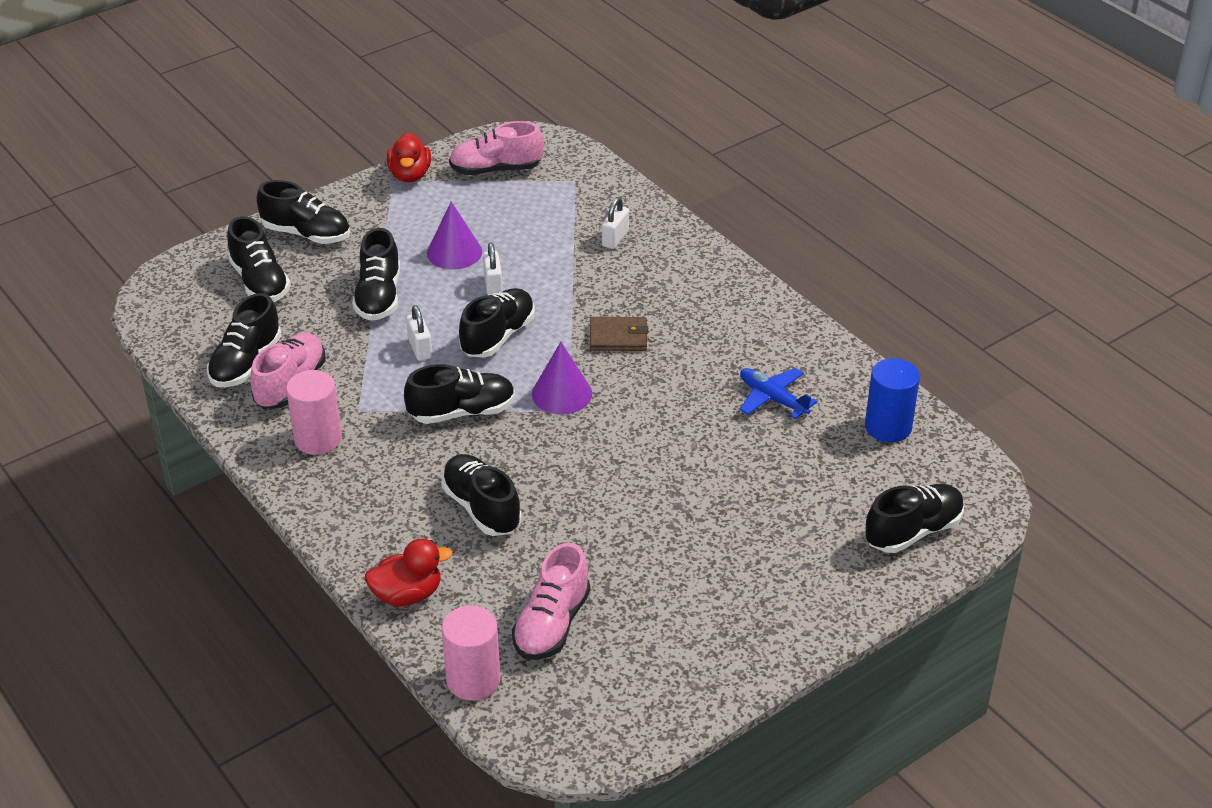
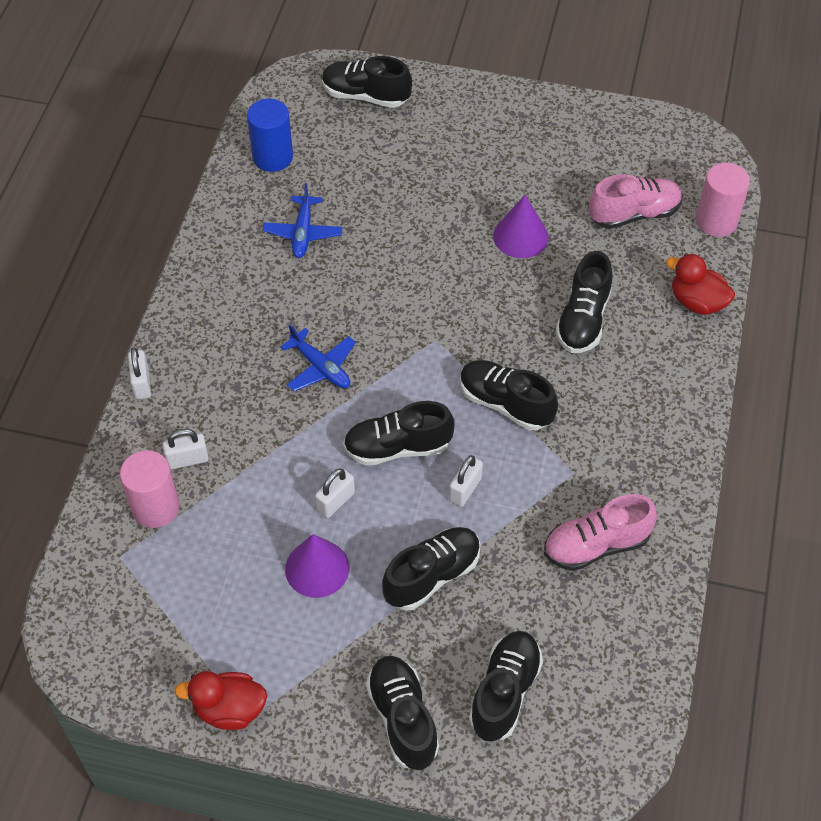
camera: 130 degrees left, 15 degrees up
(246, 363) = (608, 601): black shoe -> none
(318, 439) = (629, 472): pink cylinder -> pink cylinder (155, 507)
(410, 175) = (229, 709): red duck -> red duck turned 135 degrees counterclockwise
(496, 169) = (156, 638): pink shoe -> none
(562, 394) = (422, 357): purple cone -> purple cone (520, 236)
(618, 337) = (320, 367): brown wallet -> blue plane
(710, 248) = (142, 383): none -> white padlock

